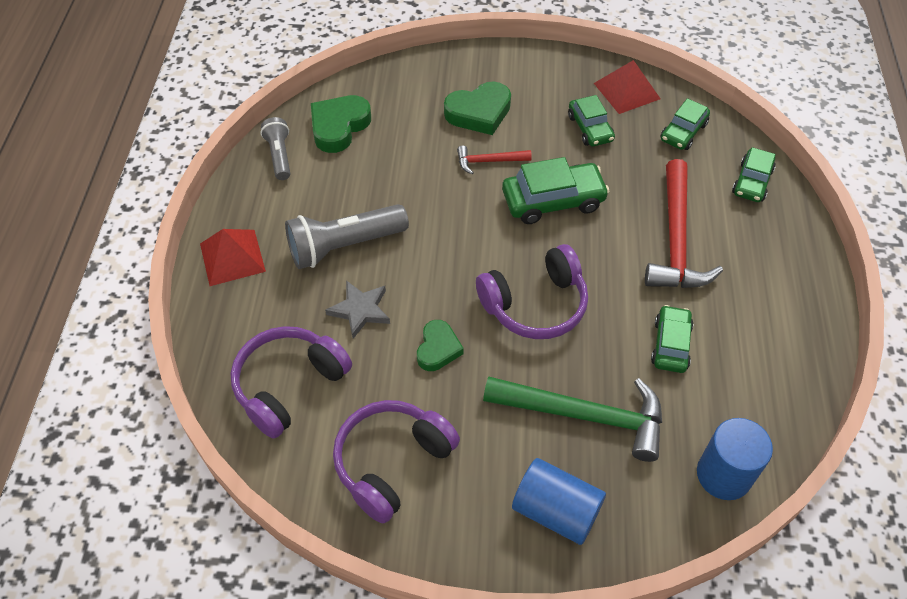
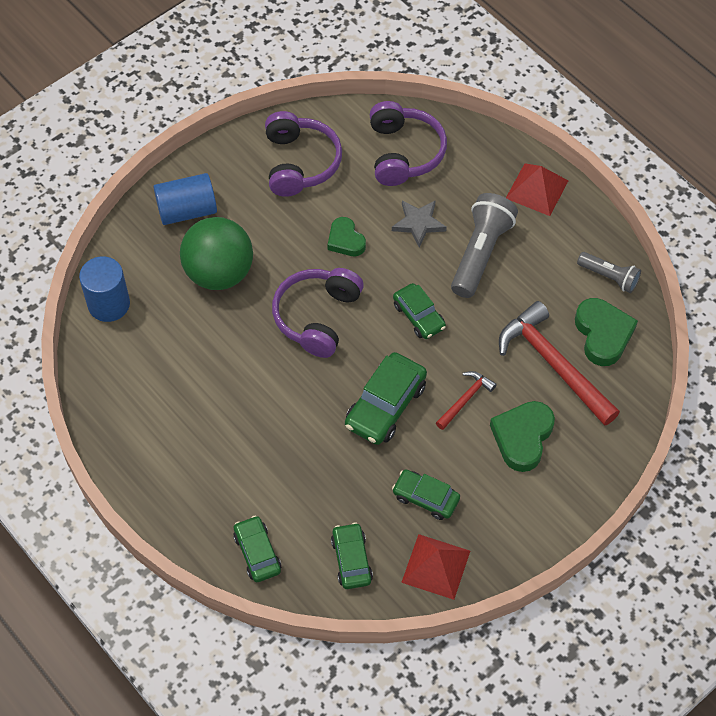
camera: 135 degrees right, 5 degrees up
(584, 416) = (219, 273): green hammer -> green ball
(670, 344) = (206, 361): green car -> green car (419, 316)
(676, 239) = (270, 447): red hammer -> red hammer (553, 364)

